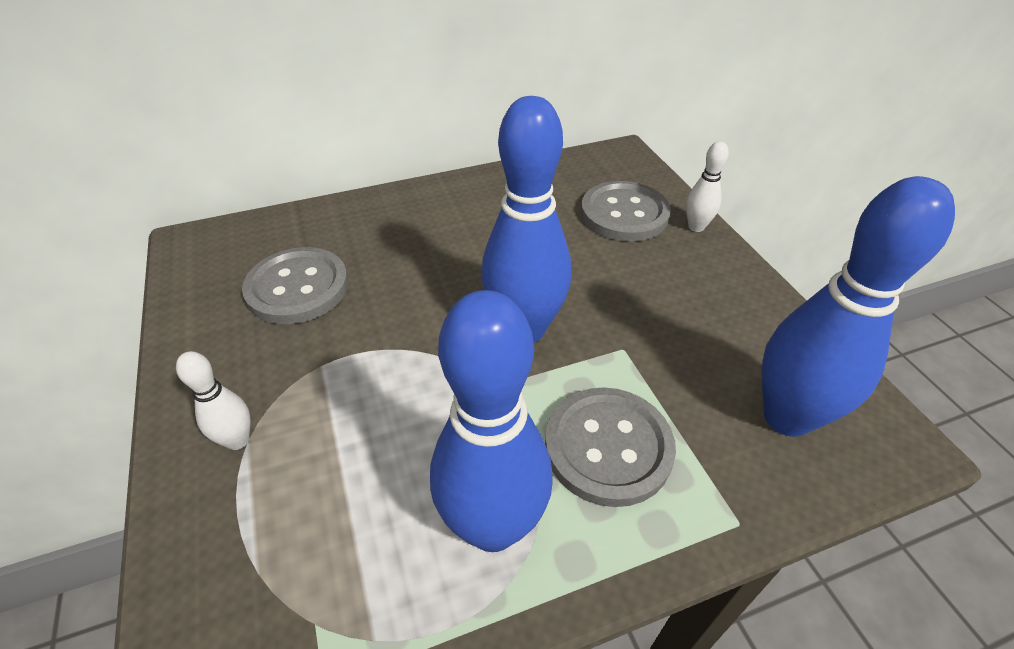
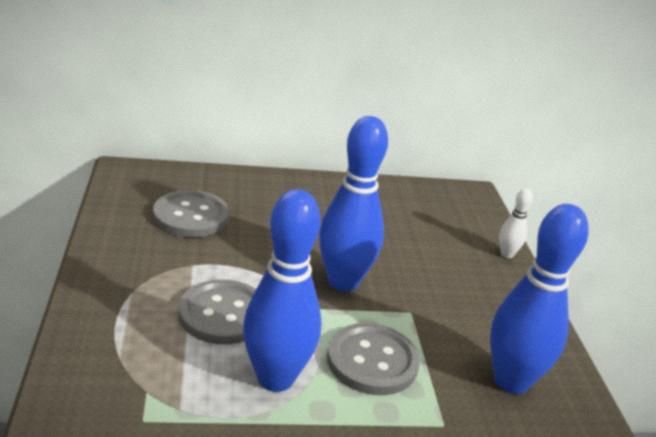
camera: 10 degrees right, 15 degrees down
(238, 440) = (126, 290): white bowling pin -> none
(624, 214) = (453, 232): grey button -> grey button (223, 314)

